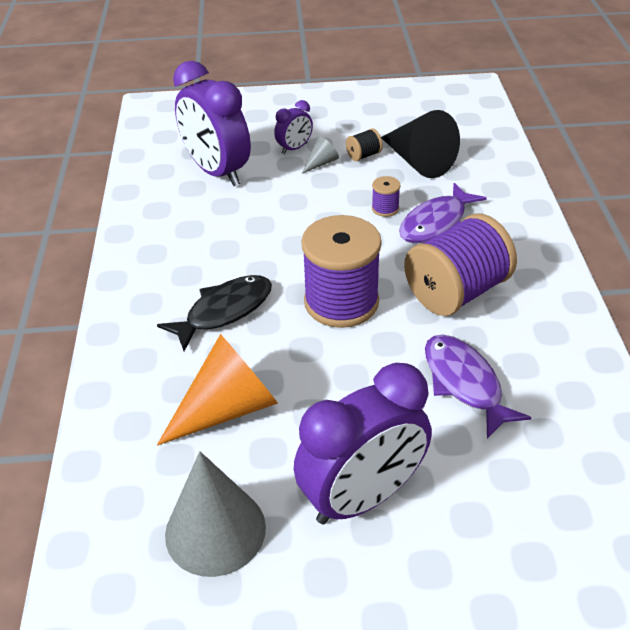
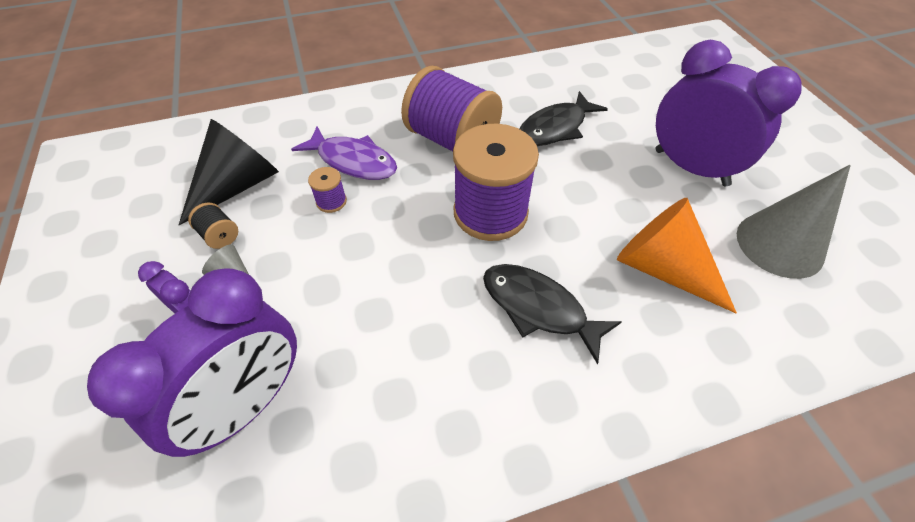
camera: 105 degrees left, 10 degrees up
(465, 383) = (555, 128): purple fish -> black fish

